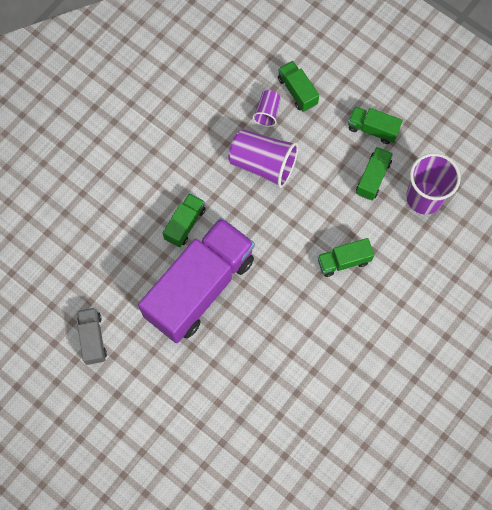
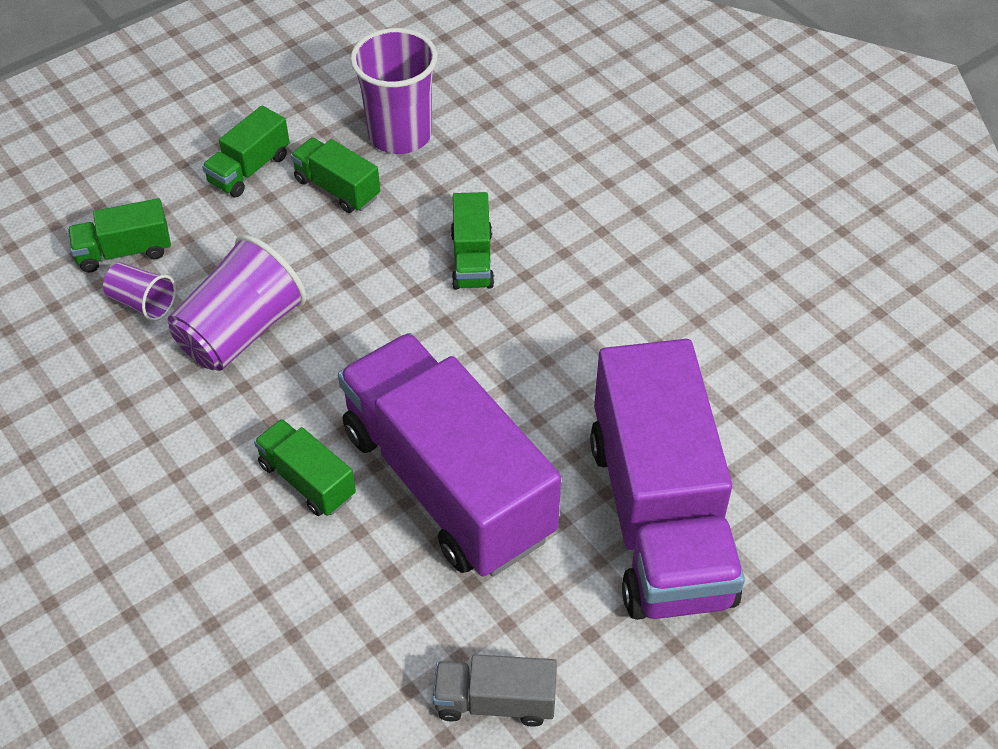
camera: 75 degrees left, 20 degrees down
(205, 392) = (659, 518): none -> purple truck

